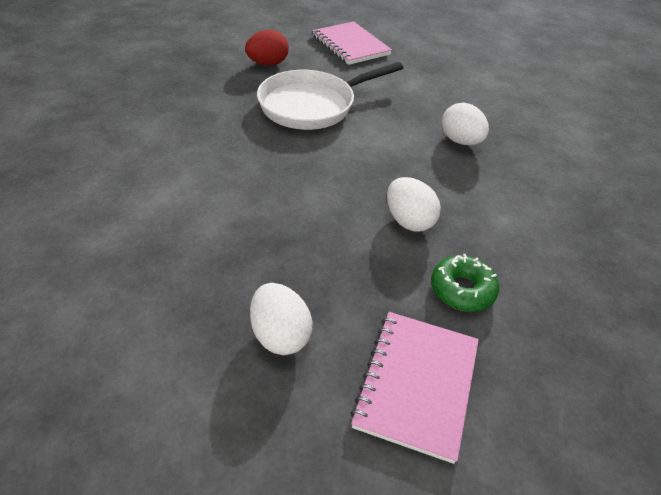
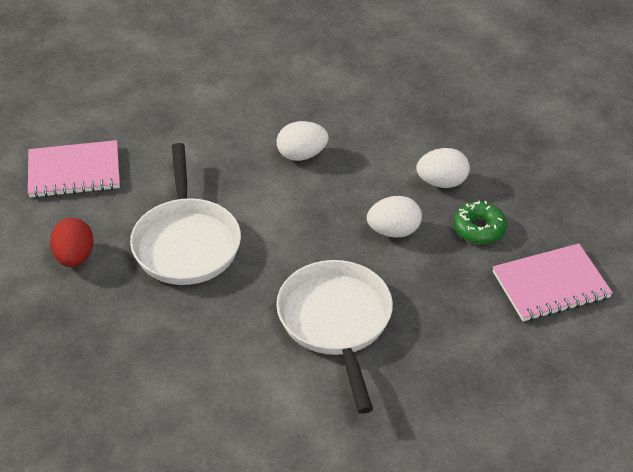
camera: 65 degrees left, 0 degrees up
(264, 207) = (336, 322): none -> white pan
(280, 334) = (485, 347): white egg -> white egg (442, 182)
(417, 384) = (550, 285): pink notebook -> pink notebook turned 60 degrees counterclockwise

